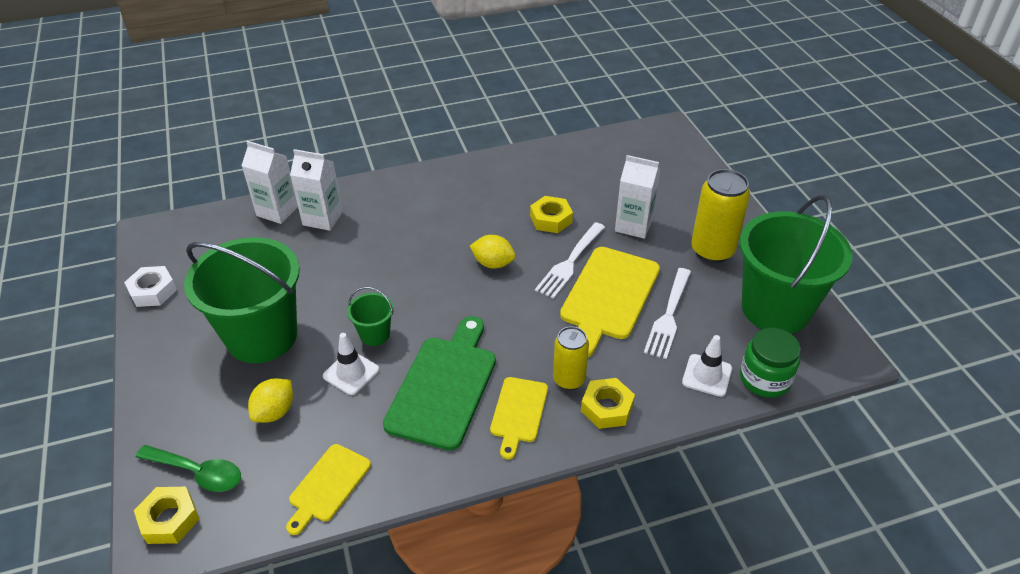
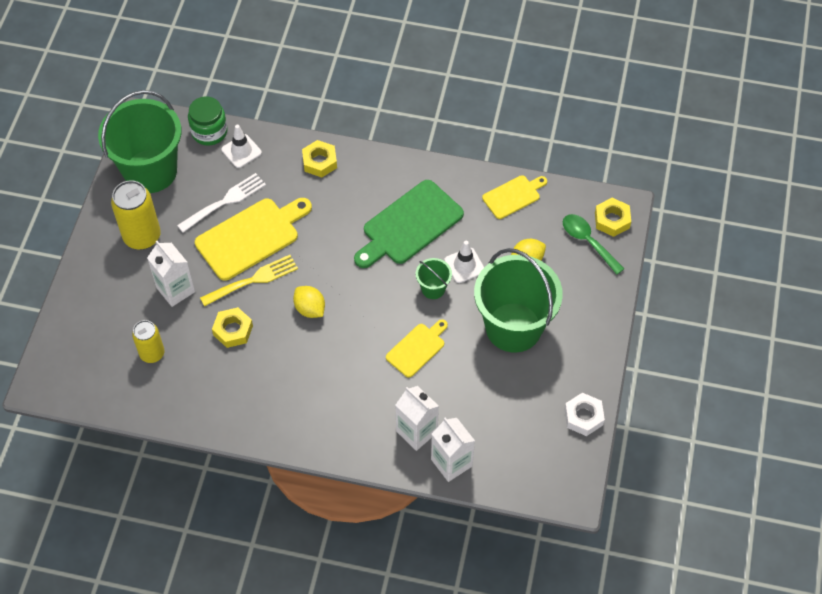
camera: 150 degrees left, 15 degrees up
(518, 413) = (375, 185): yellow cutting board -> yellow cutting board (417, 348)
(569, 379) = (327, 191): yellow can -> yellow can (152, 353)
(570, 262) = (252, 280): white fork -> yellow fork

